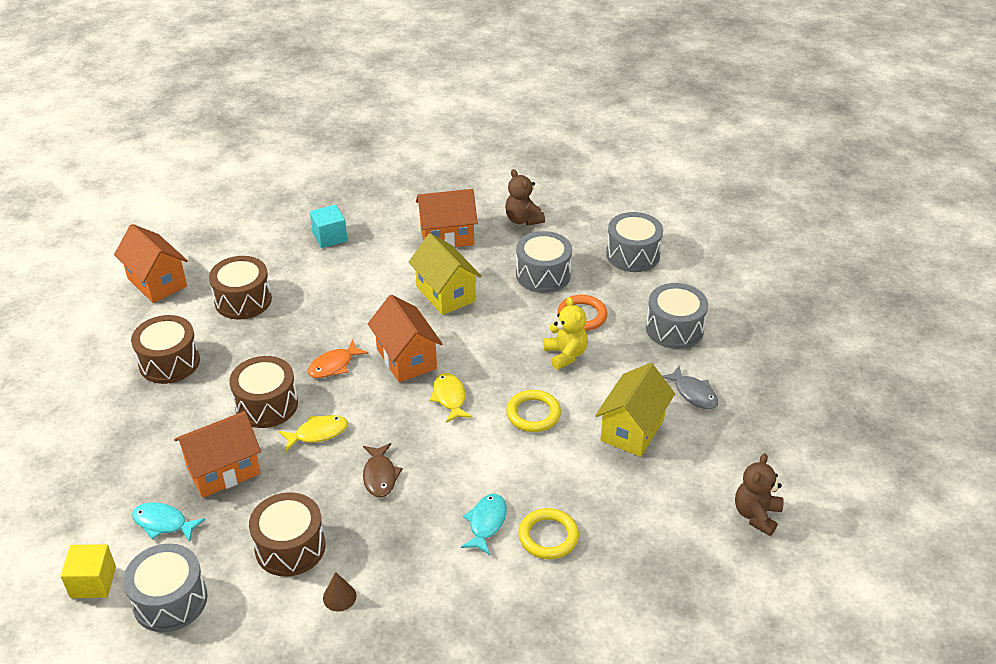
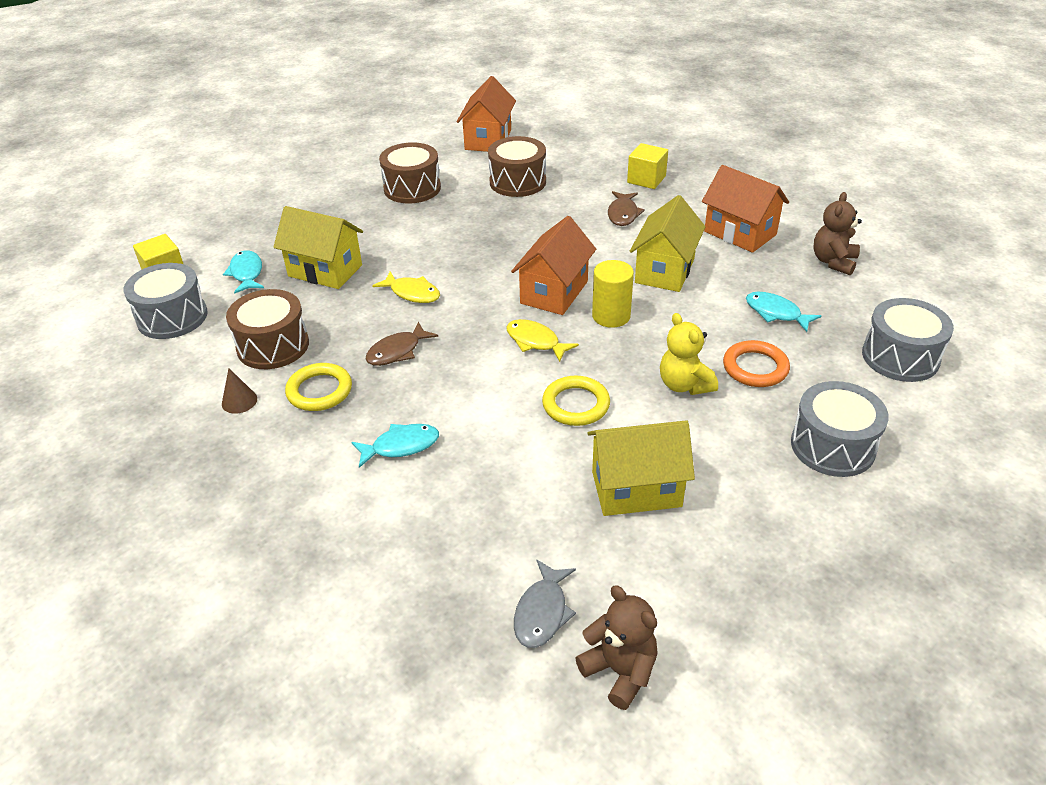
camera: 55 degrees right, 0 degrees up
(223, 471) = (325, 271): orange house -> yellow house
(266, 405) = (416, 252): brown drum -> none
(330, 237) = (646, 179): turquoise cube -> yellow cube
(334, 365) = (499, 260): orange fish -> none
(357, 273) = (623, 214): none -> brown fish
(450, 398) = (535, 341): yellow fish -> yellow fish turned 90 degrees counterclockwise
(464, 347) = (611, 316): none -> yellow cylinder
(543, 275) = (776, 313): grey drum -> turquoise fish
(548, 536) = (422, 499): yellow ring -> yellow ring (319, 391)
(565, 355) = (684, 385): yellow teddy bear -> yellow teddy bear turned 120 degrees clockwise
(693, 393) = (751, 513): grey fish -> grey fish (542, 612)
(756, 515) = (620, 671): brown teddy bear -> brown teddy bear turned 60 degrees clockwise

